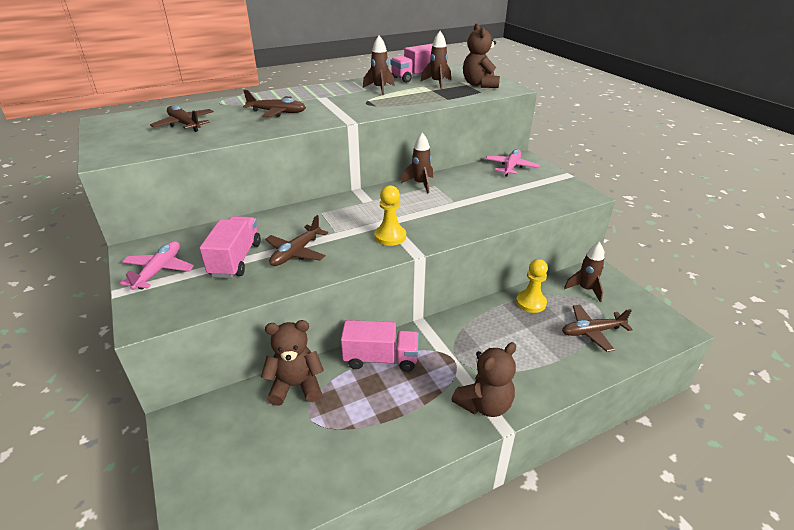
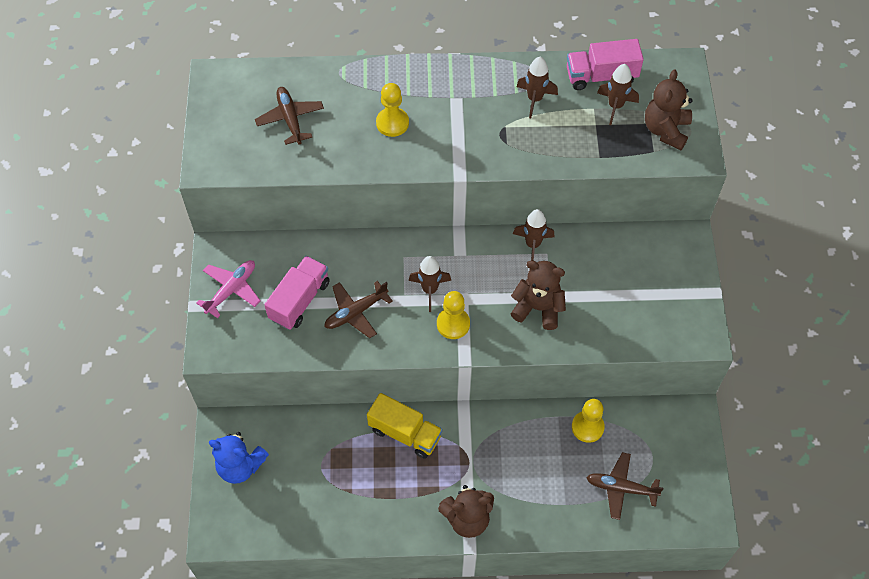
camera: 25 degrees right, 25 degrees up
(214, 451) = (240, 466): none -> blue teddy bear
(277, 112) = (392, 123): brown plane -> yellow pawn
(296, 386) = (321, 431): brown teddy bear -> brown teddy bear (538, 308)
(381, 359) = (405, 433): pink truck -> yellow truck
(511, 167) = (659, 251): pink plane -> none
(585, 289) = (658, 434): brown rocket -> brown rocket (429, 290)

